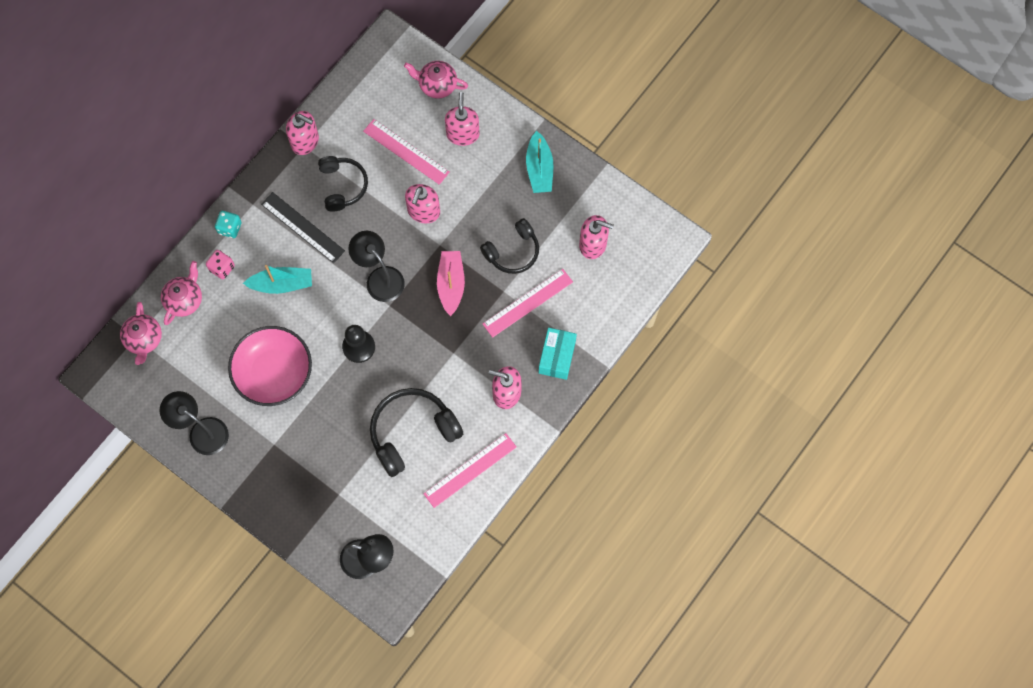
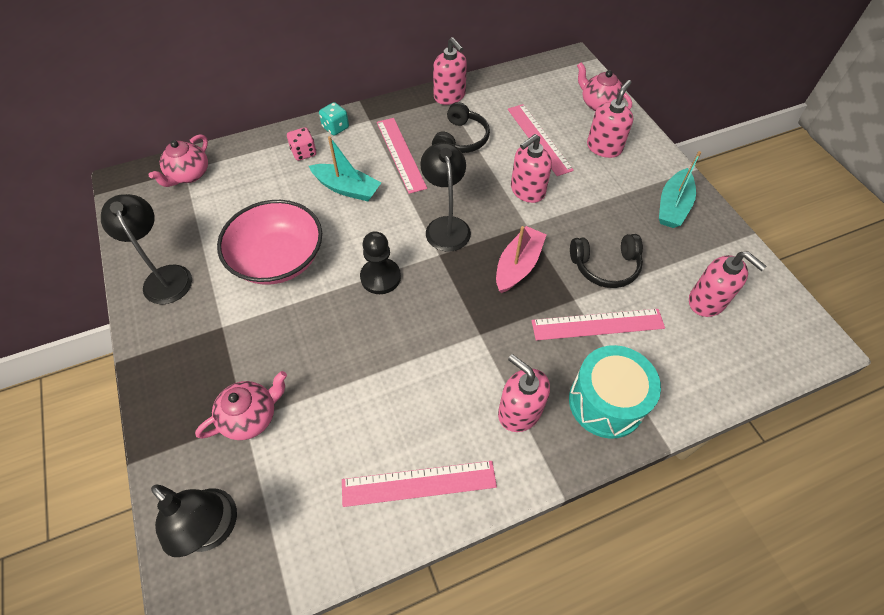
camera: 30 degrees right, 15 degrees down
(184, 300) = (251, 161): pink teapot -> pink teapot (251, 416)
(302, 227) = (400, 154): black ruler -> pink ruler
(412, 433) = (378, 397): black headphones -> none
(557, 357) = (606, 402): turquoise box -> turquoise drum

